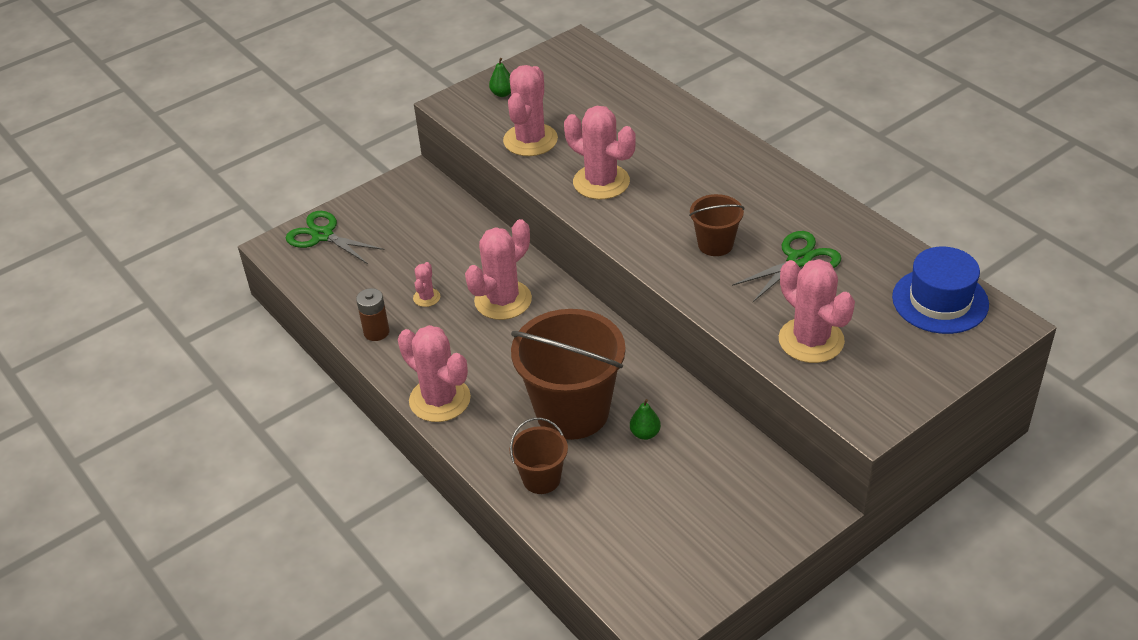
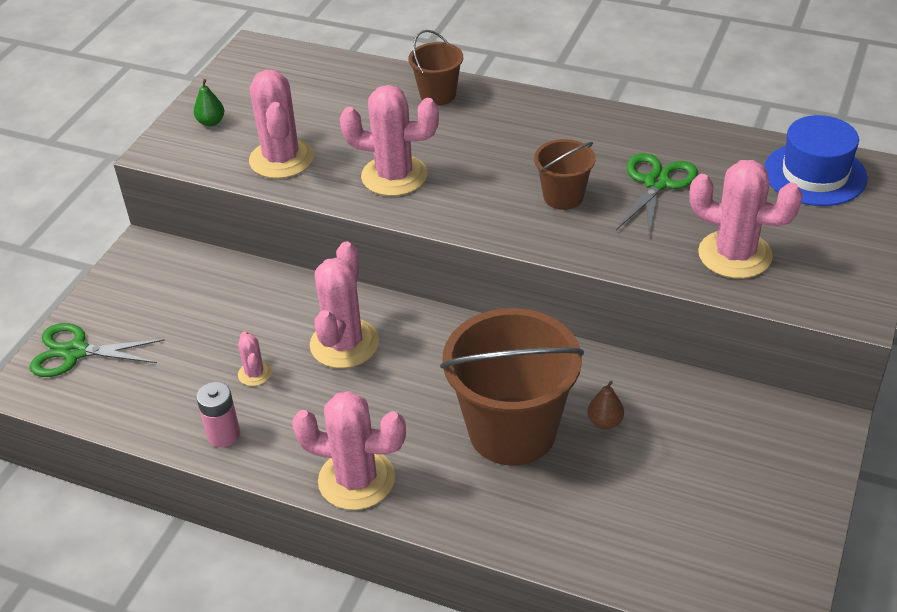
camera: 30 degrees left, 0 degrees up
(376, 332) = (224, 435): brown battery -> pink battery
(541, 479) = (537, 517): brown bucket -> brown bucket (438, 95)
(645, 433) = (605, 422): green pear -> brown pear

